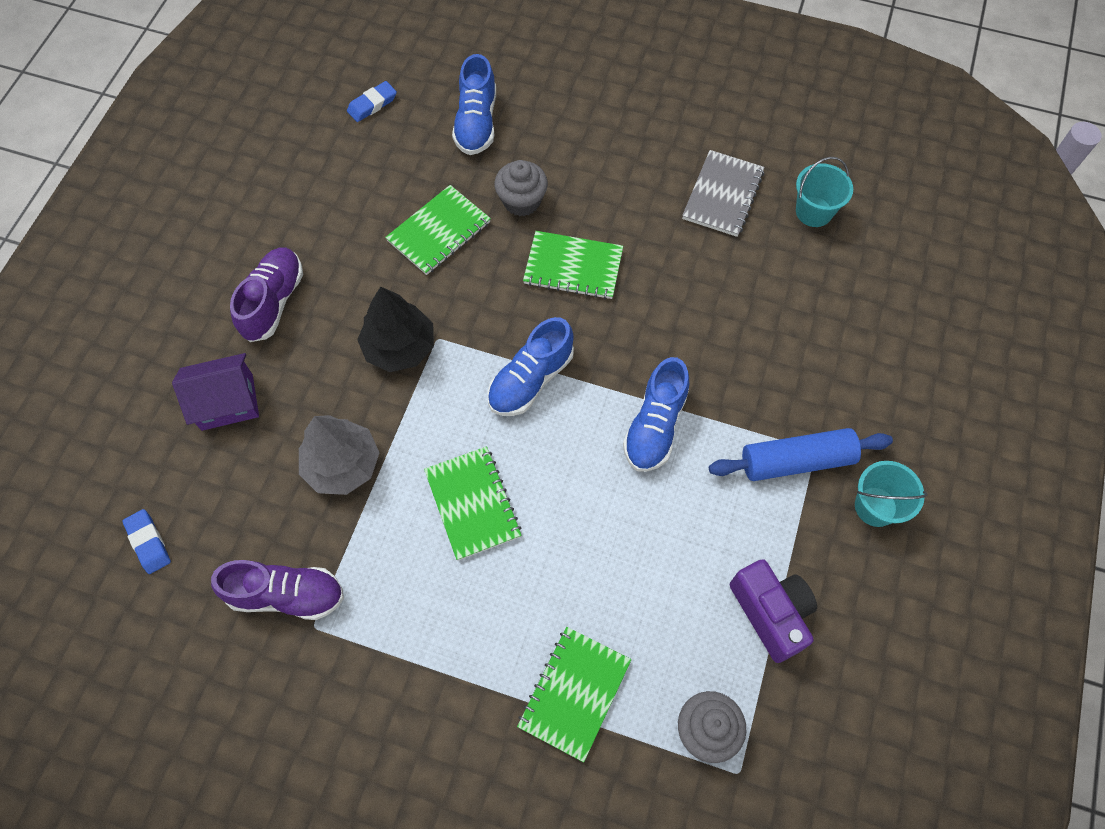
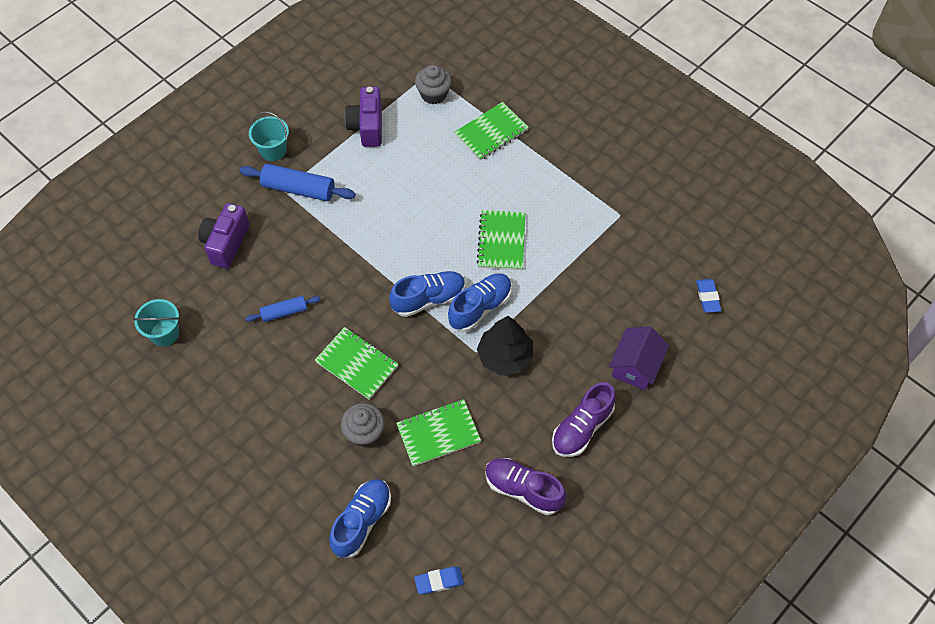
camera: 155 degrees left, 5 degrees down
(227, 402) = (635, 366): purple house -> purple house turned 75 degrees counterclockwise
(286, 595) = (630, 236): purple shoe -> purple shoe (523, 490)
(342, 464) = (572, 295): grey tree -> none
(655, 426) = (368, 240): blue shoe -> blue shoe (480, 307)
(697, 290) = (284, 312): none -> blue rolling pin
(723, 195) = (217, 373): grey notebook -> none
(831, 344) = (226, 243): none -> purple camera

